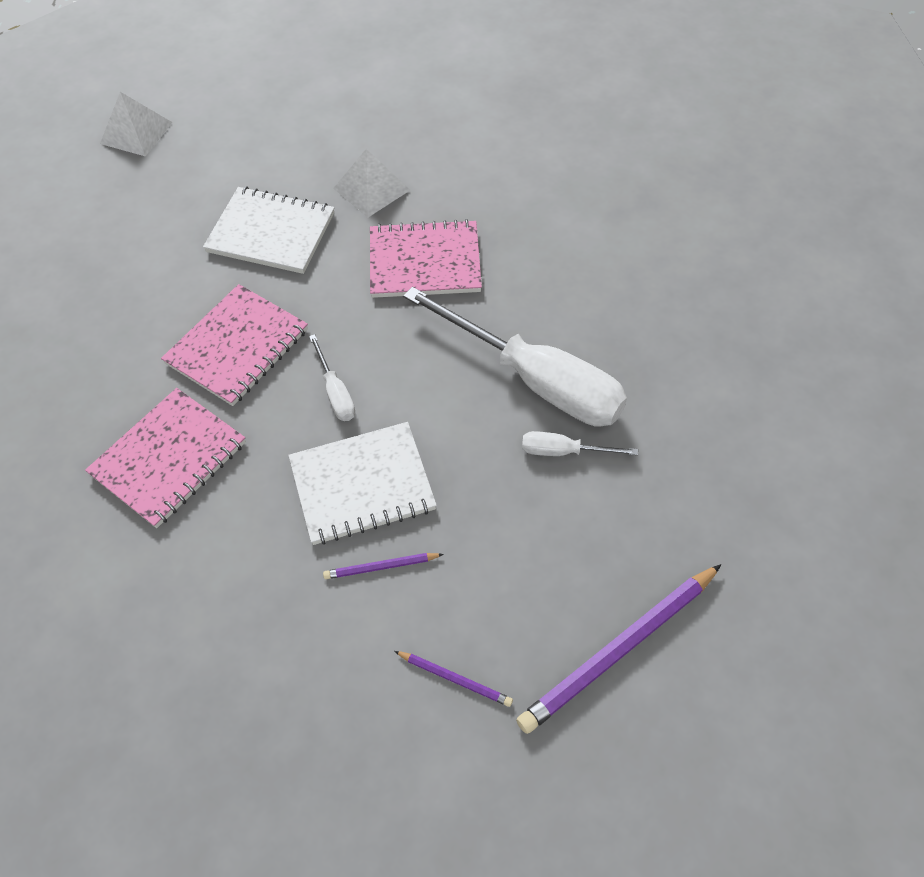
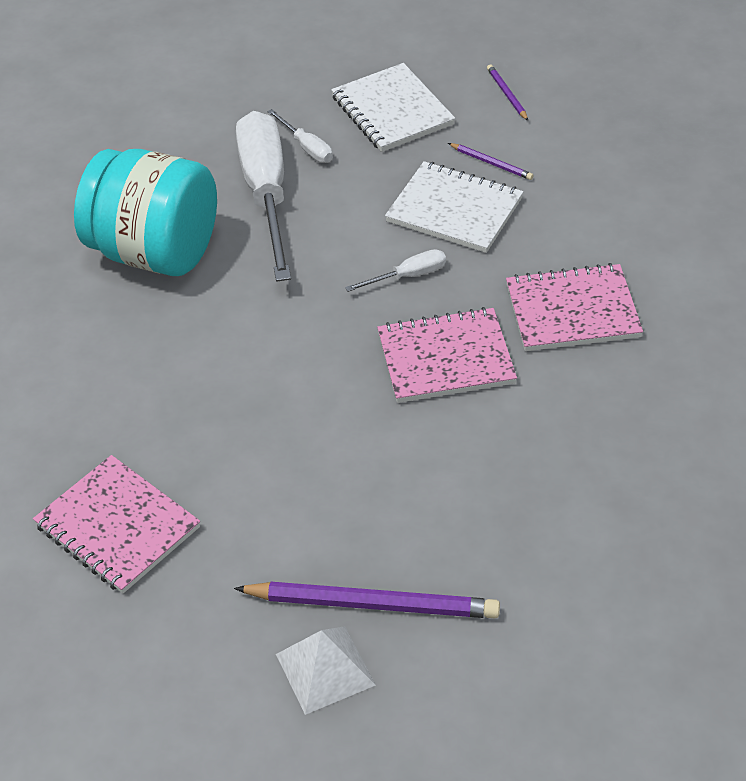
camera: 135 degrees left, 10 degrees down
(271, 233) = (316, 440): white notebook -> white notebook (392, 110)
(335, 392) = (408, 276): white screwdriver -> white screwdriver turned 45 degrees clockwise
(371, 189) = (186, 419): white pyramid -> none
(425, 262) = (229, 323): pink notebook -> pink notebook (117, 526)
(548, 272) = (155, 252): none -> turquoise jar
(620, 650) = (404, 54): purple pencil -> purple pencil (372, 603)

